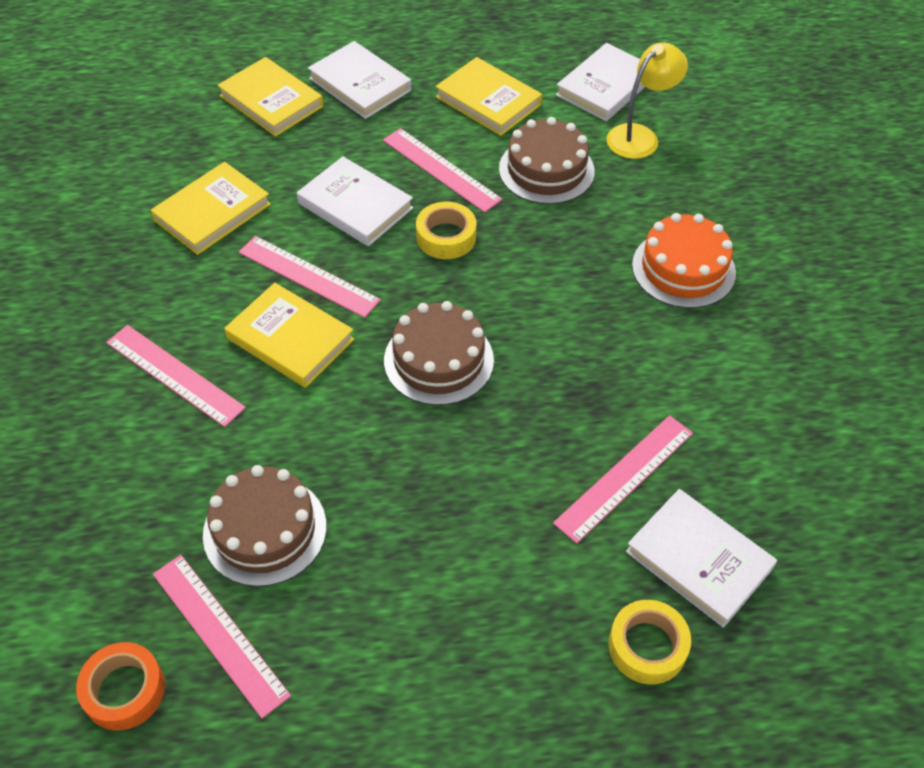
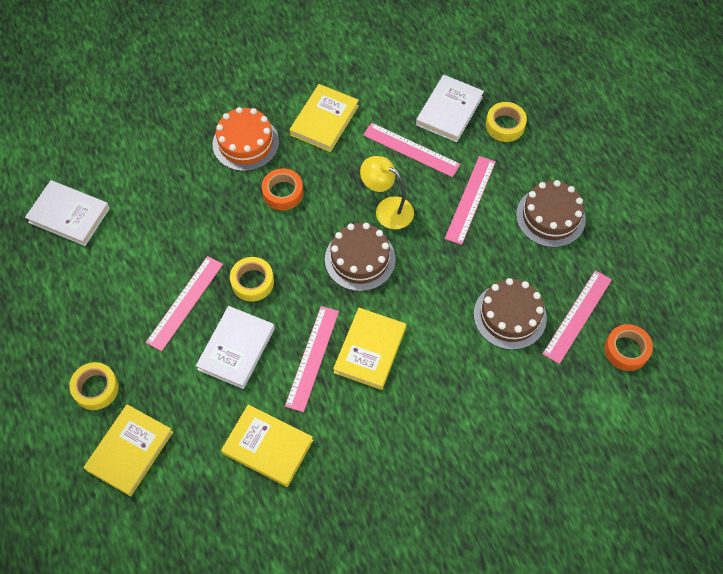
camera: 105 degrees left, 10 degrees up
(174, 375) = (421, 411): pink ruler -> pink ruler (470, 199)
(360, 84) = (96, 388): white book -> yellow tape
(488, 101) = (100, 290): yellow book -> yellow book (324, 120)
(546, 170) = (170, 235): brown cake -> brown cake (550, 217)
(582, 294) = (283, 193): none -> orange tape
(640, 136) = (122, 185): yellow lamp -> yellow lamp (387, 209)

